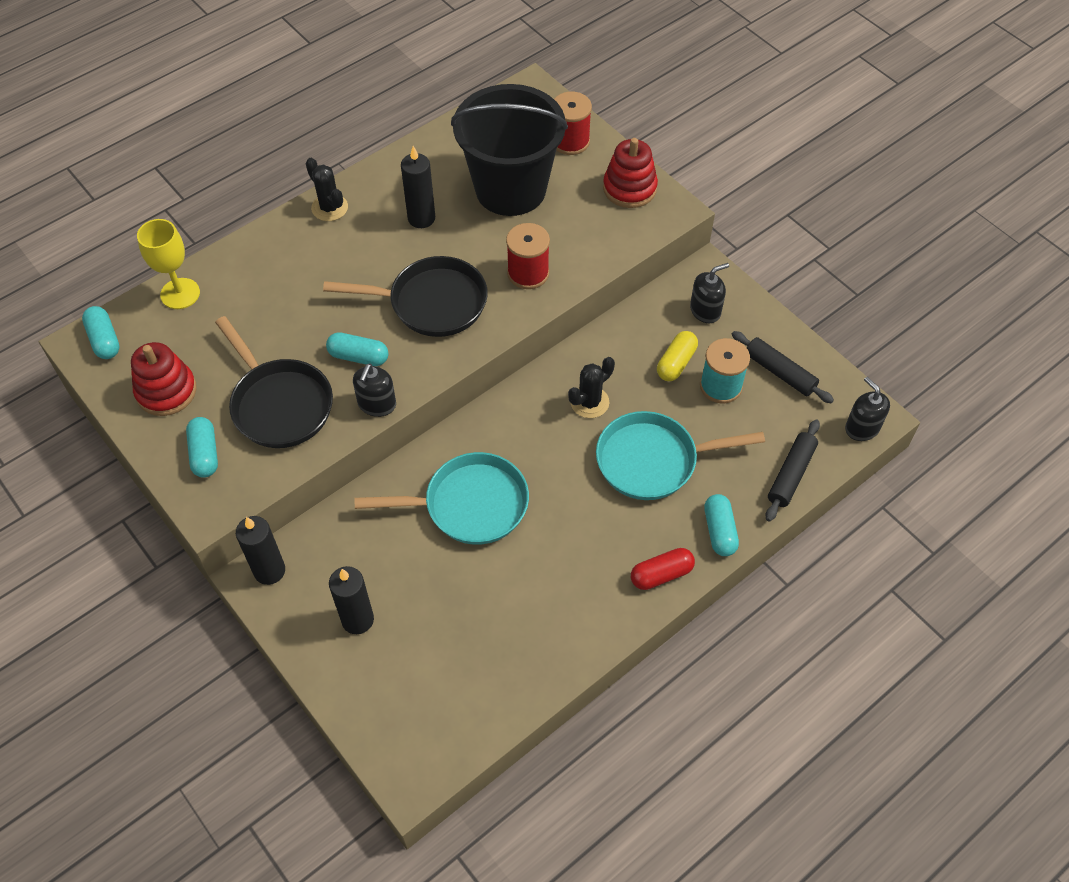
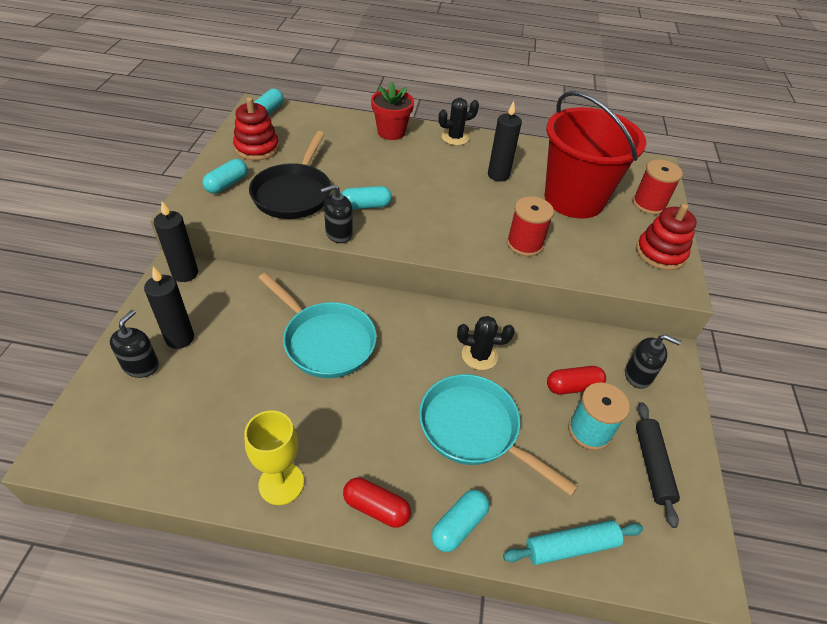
camera: 45 degrees right, 10 degrees down
(180, 294) = (328, 119): yellow goblet -> yellow goblet (281, 483)
(263, 254) = (391, 132): none -> red flower pot
(329, 208) = (455, 138): black cactus -> black cactus turned 60 degrees clockwise
(358, 356) = (365, 206): turquoise capsule -> turquoise capsule turned 75 degrees counterclockwise
(431, 303) = (444, 214): black pan -> none
(510, 189) = (574, 199): black bucket -> red bucket
(676, 363) = (573, 387): yellow capsule -> red capsule
(791, 474) = (571, 546): black rolling pin -> turquoise rolling pin
(862, 428) = (683, 576): black soap dispenser -> black soap dispenser (141, 366)

